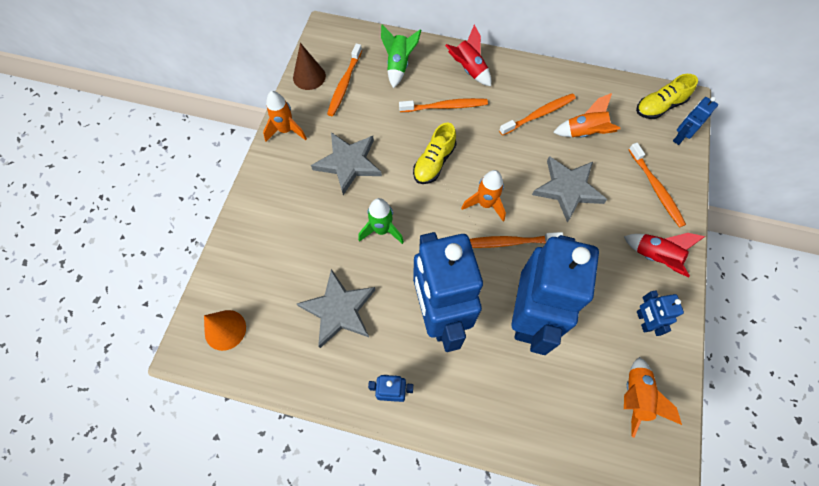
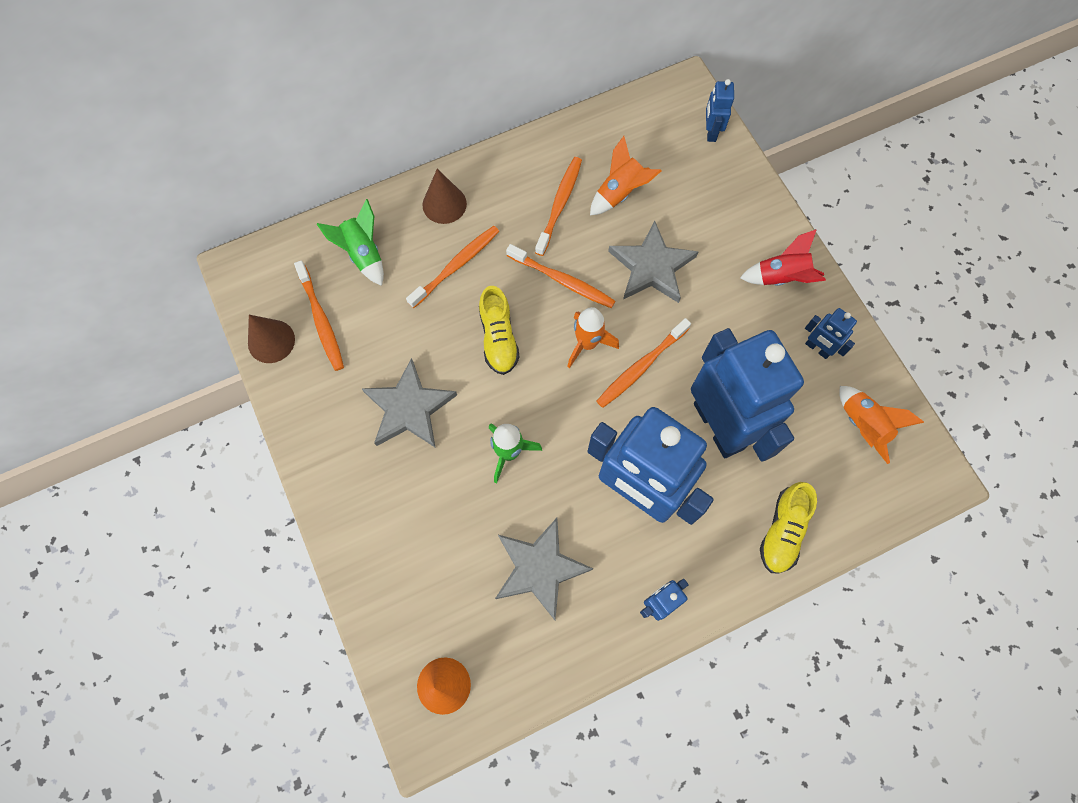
camera: 40 degrees left, 5 degrees up
(286, 130) = (304, 424): orange rocket -> none
(468, 69) = (444, 204): red rocket -> brown cone
(656, 189) = (731, 205): orange toothbrush -> orange toothbrush (563, 281)
(659, 106) = (667, 111): yellow shoe -> yellow shoe (782, 531)

